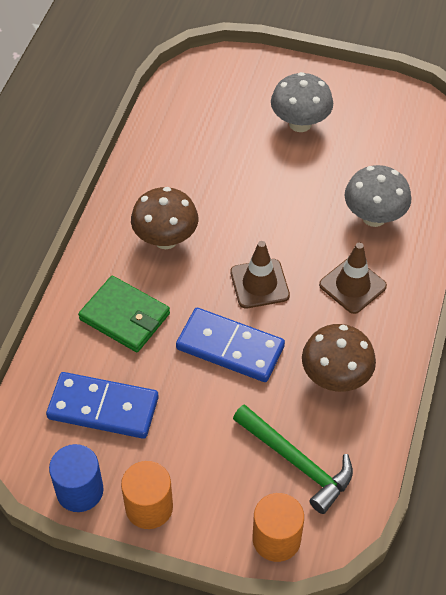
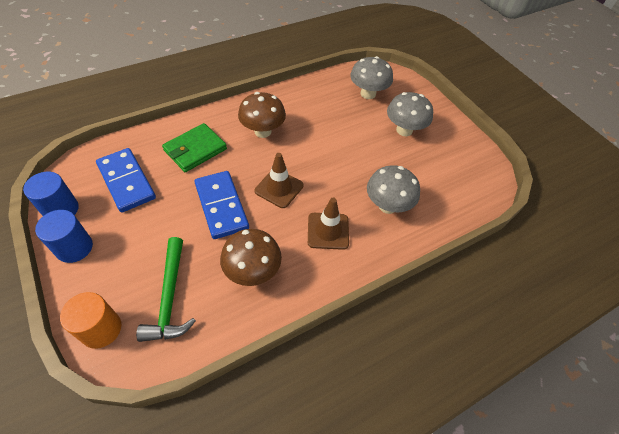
camera: 40 degrees right, 0 degrees up
(125, 316) = (195, 150): green wallet -> green wallet turned 60 degrees clockwise
(149, 507) = (74, 247): orange cylinder -> blue cylinder
(216, 108) = (368, 94): none -> grey mushroom

